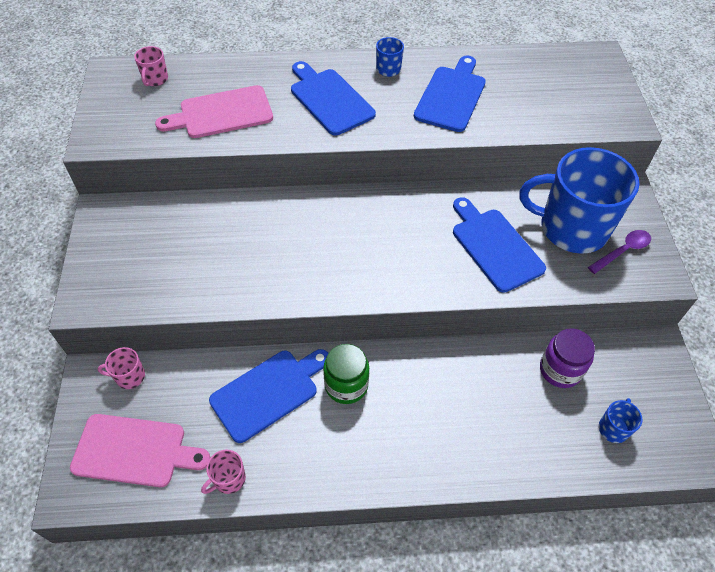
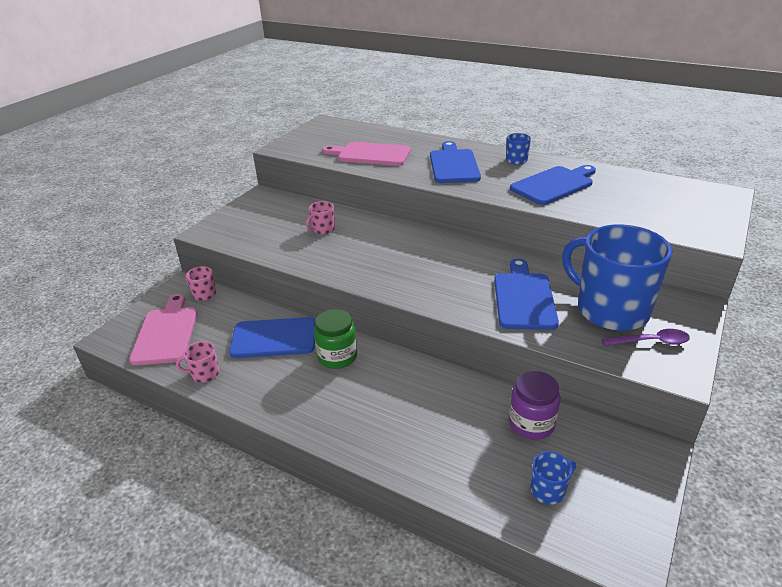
camera: 35 degrees right, 20 degrees down
(134, 451) = (166, 333): pink cutting board -> pink cutting board turned 135 degrees counterclockwise
(155, 79) = (347, 131): pink mug -> pink mug (323, 229)

